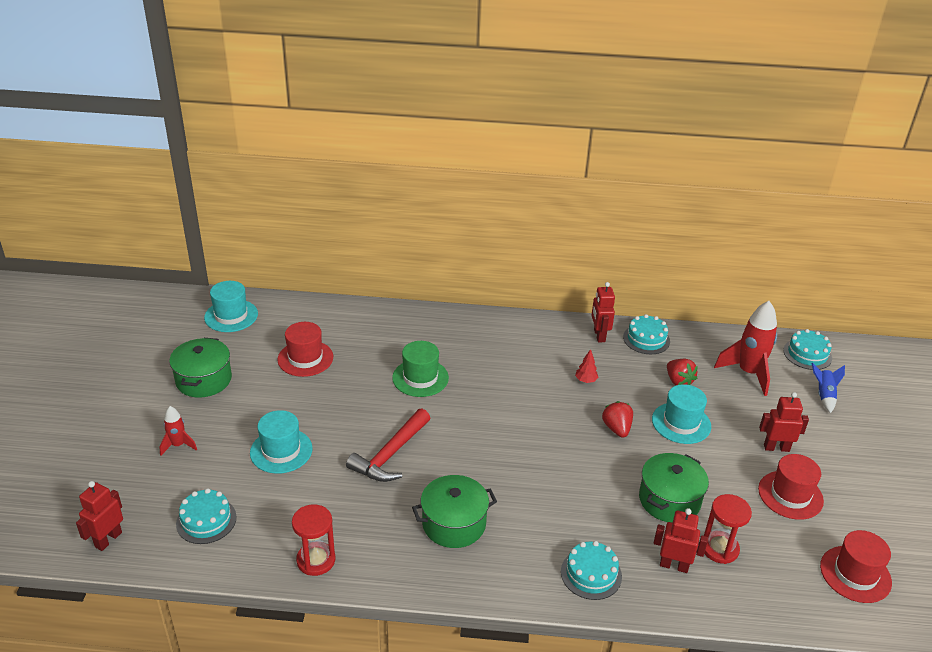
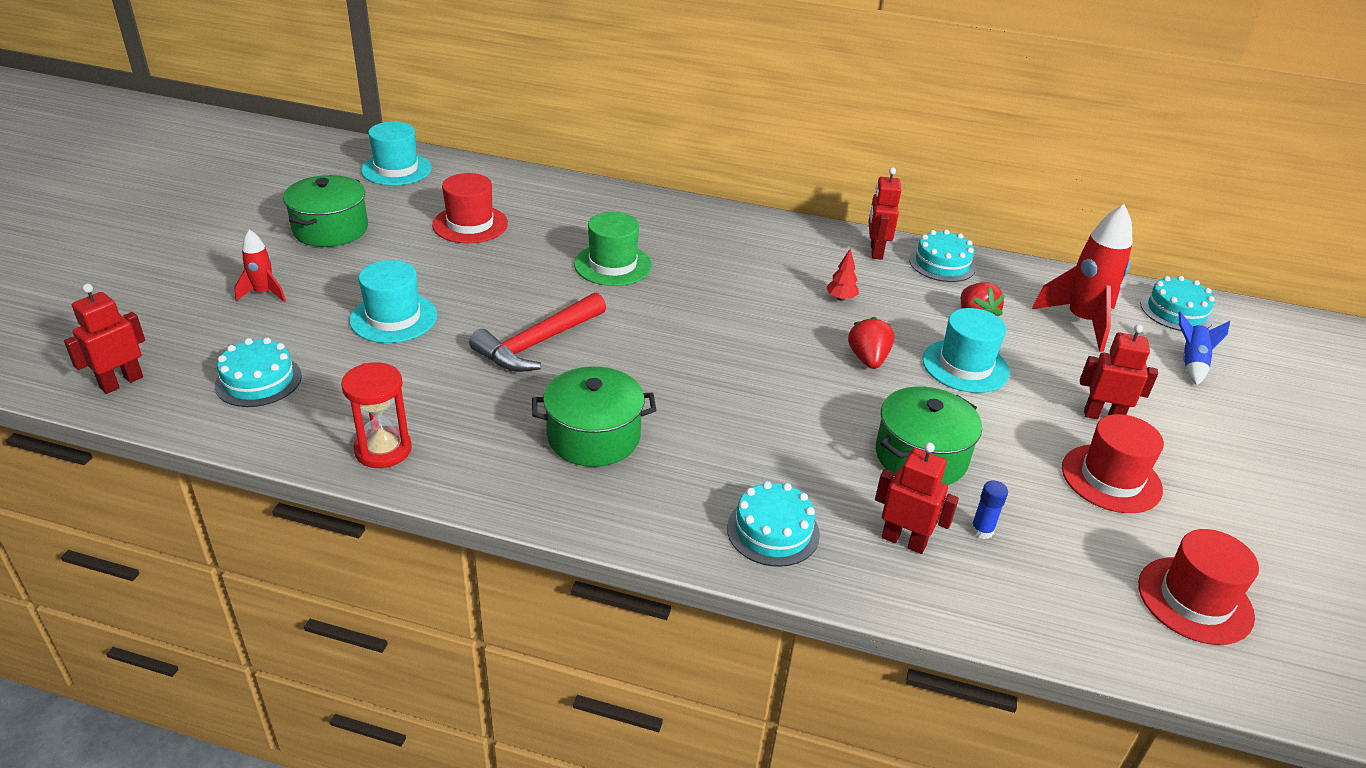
camera: 10 degrees right, 0 degrees up
(719, 548) = (982, 530): red hourglass -> blue glue stick

